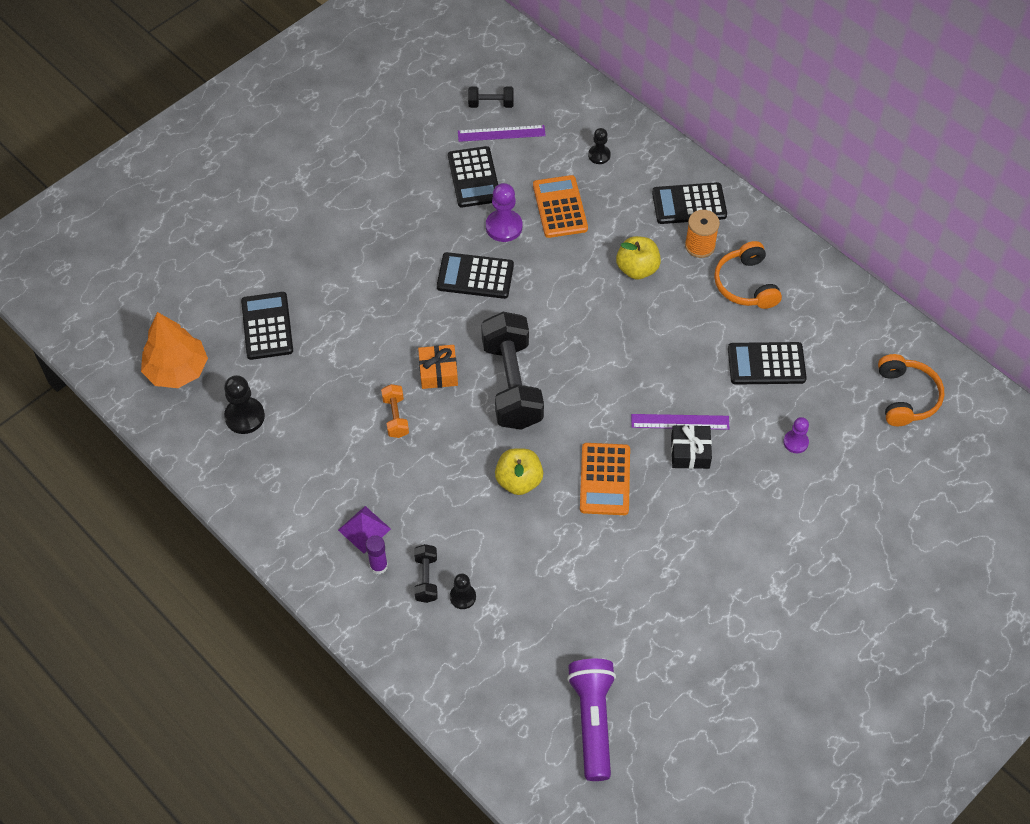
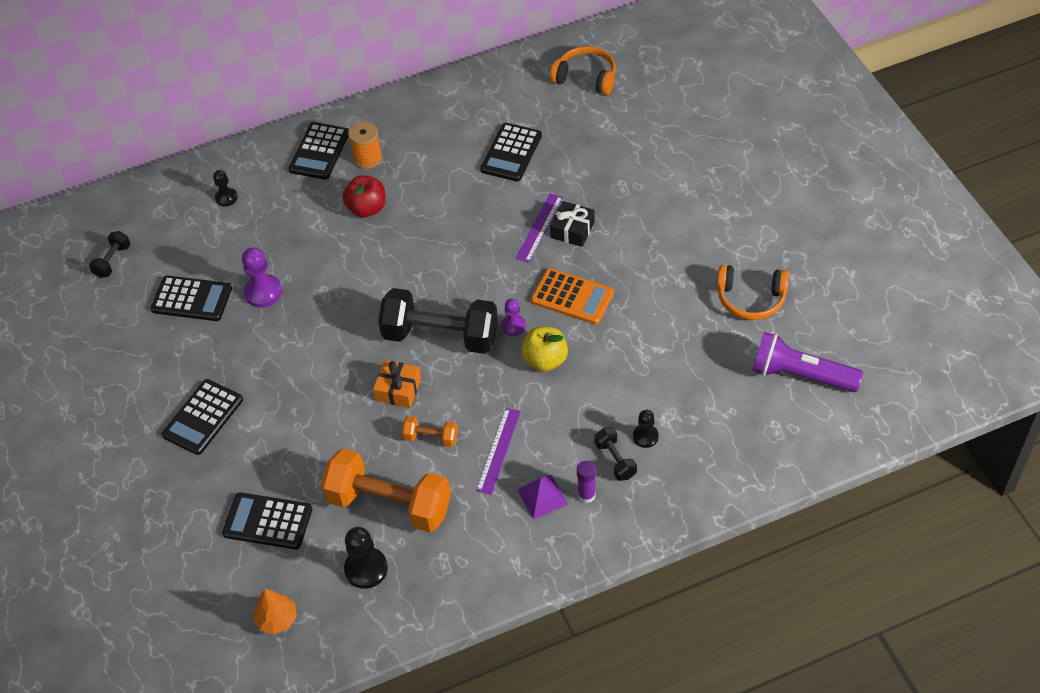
camera: 65 degrees left, 5 degrees down
(177, 370) = (277, 619): orange tree -> orange tree, size x0.58
(315, 410) = (389, 504): none -> orange dumbbell
(426, 578) = (615, 460): black dumbbell -> black dumbbell turned 45 degrees clockwise
(475, 276) = (306, 330): black calculator -> black calculator (203, 417)
(501, 133) = (153, 263): purple ruler -> purple ruler (498, 450)
(560, 207) = (266, 243): orange calculator -> none
(637, 269) = (367, 208): yellow apple -> red apple
(746, 284) = (425, 140): orange headphones -> orange headphones (750, 298)
(795, 442) = (595, 158): purple pawn -> purple pawn (513, 326)

